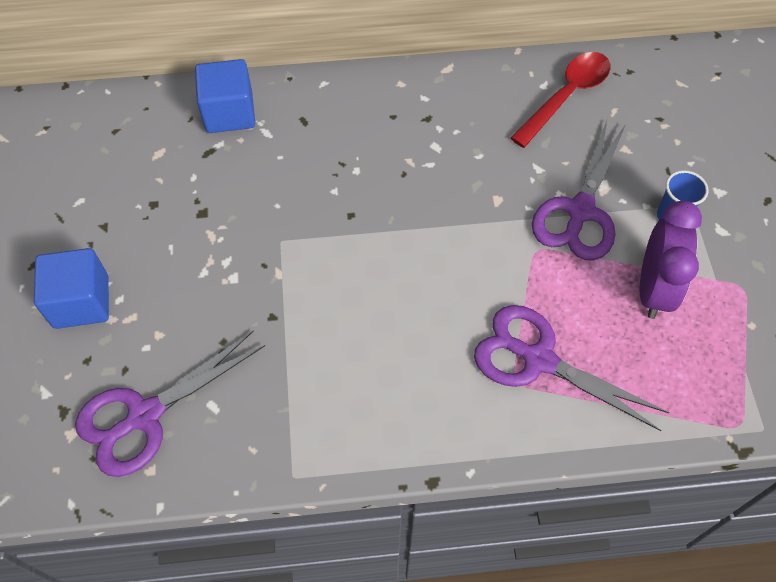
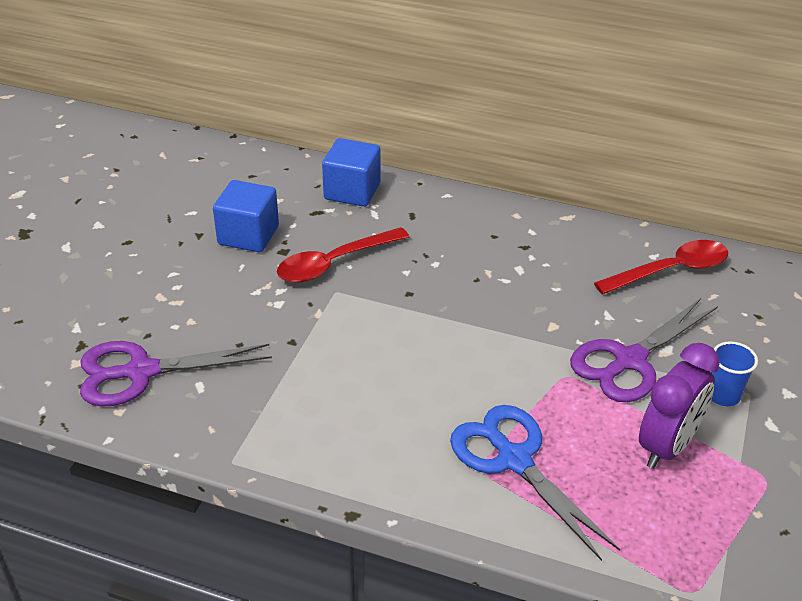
camera: 25 degrees right, 20 degrees down
(81, 302) = (146, 278): blue cube -> blue cube (248, 235)
(261, 207) = (334, 263): none -> red spoon
(538, 359) = (514, 460): purple scissors -> blue scissors

